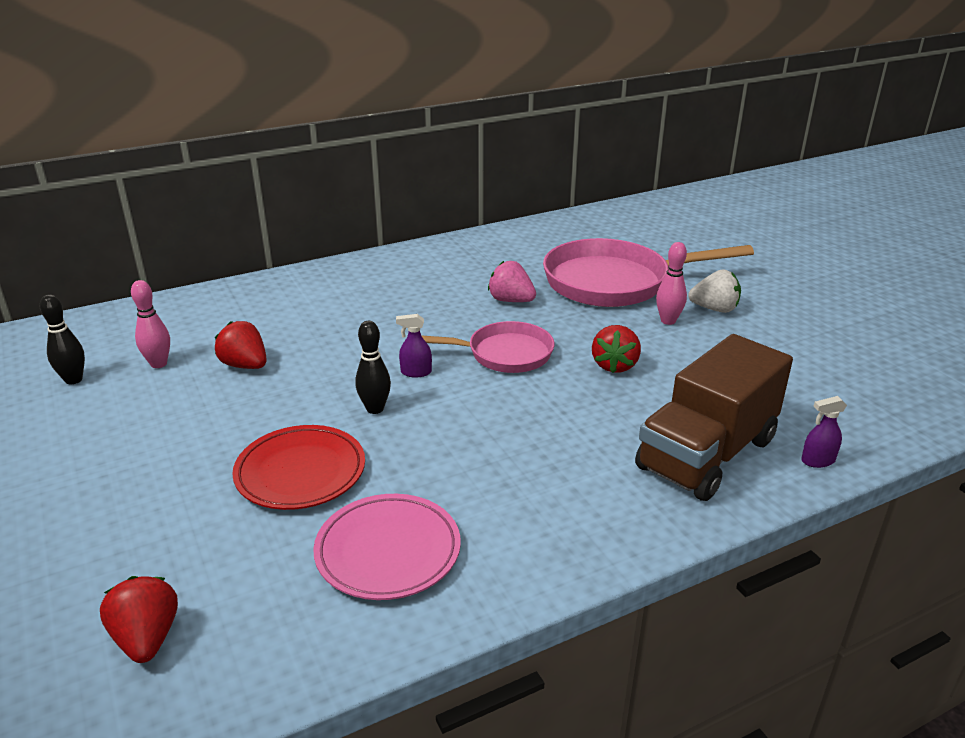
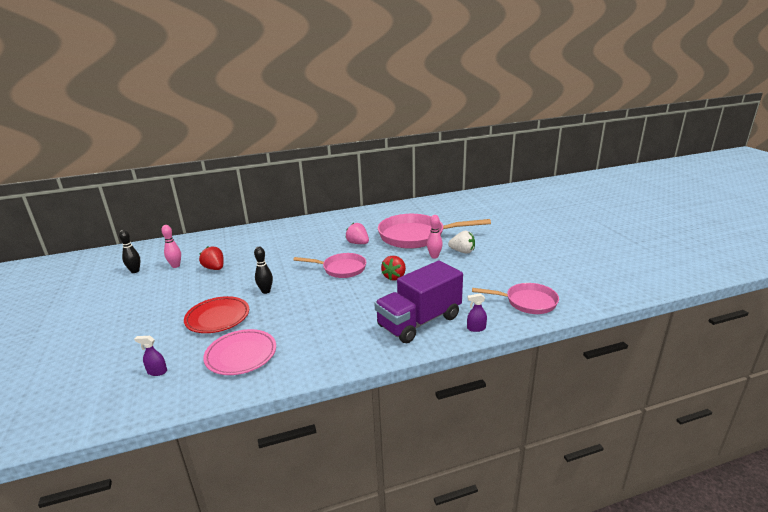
camera: 10 degrees right, 5 degrees down
(147, 638) = (118, 383): red strawberry -> none
(416, 372) = (293, 275): purple spray bottle -> purple spray bottle (157, 372)
(707, 454) = (419, 321): brown truck -> purple truck
(881, 403) = (527, 302): none -> pink pan

